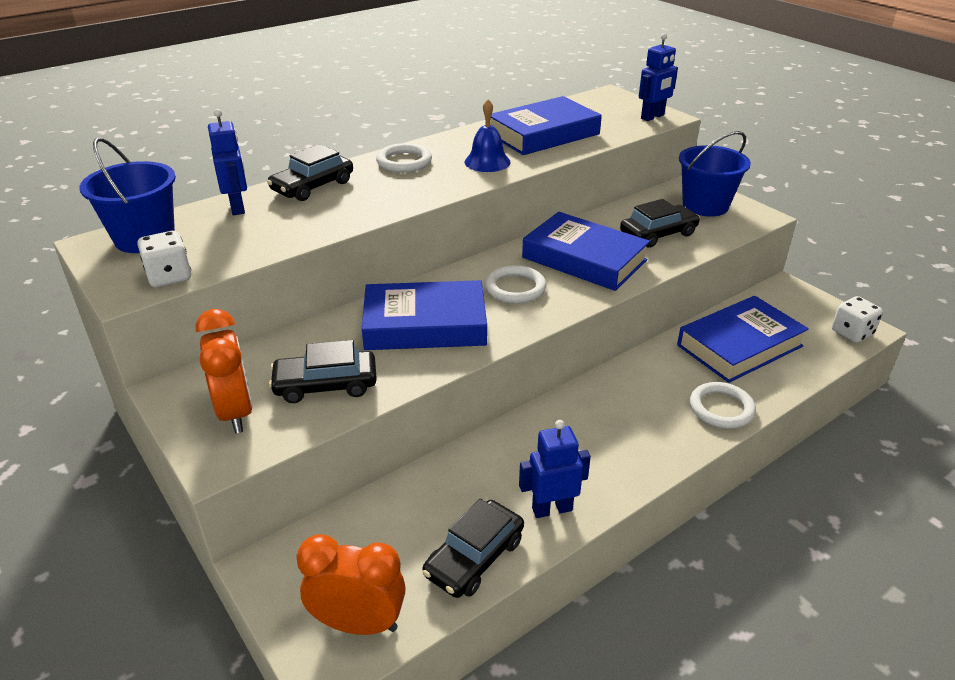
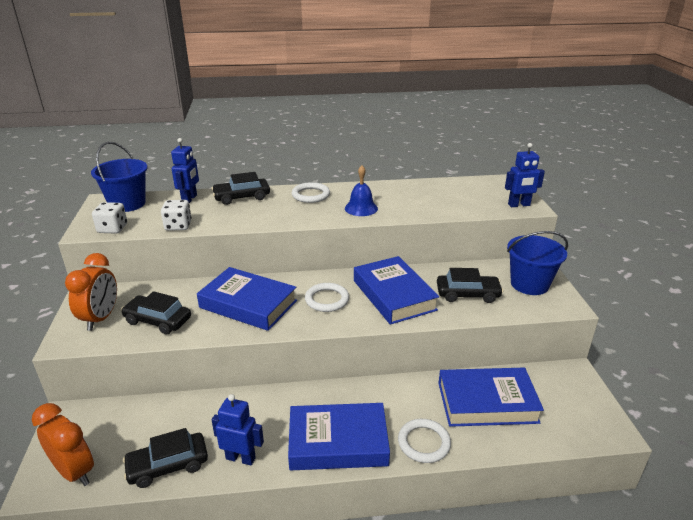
camera: 30 degrees right, 5 degrees down
(543, 134) = (422, 198): blue book -> blue book (338, 442)
(852, 332) = (596, 429): white dice -> white dice (178, 226)

